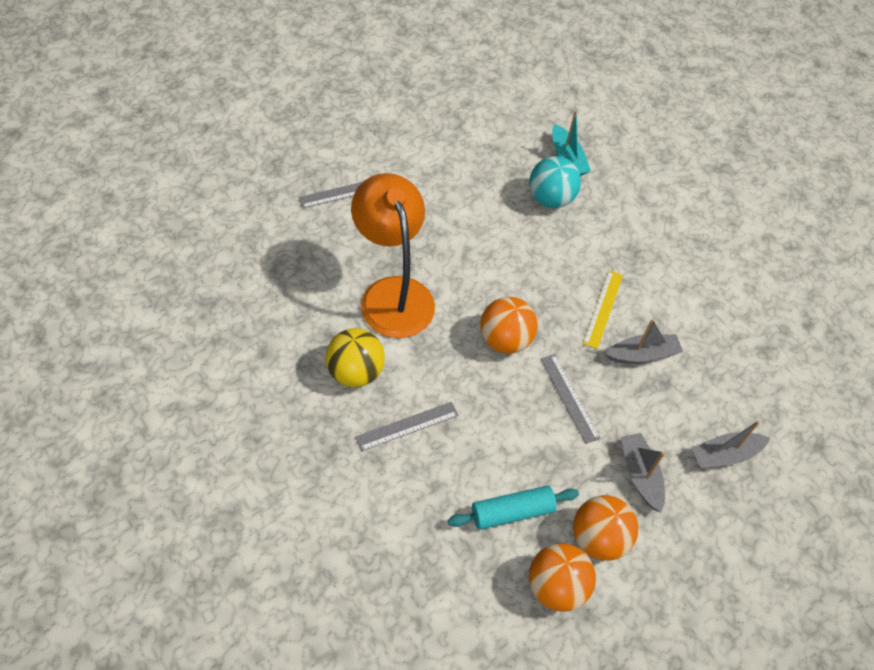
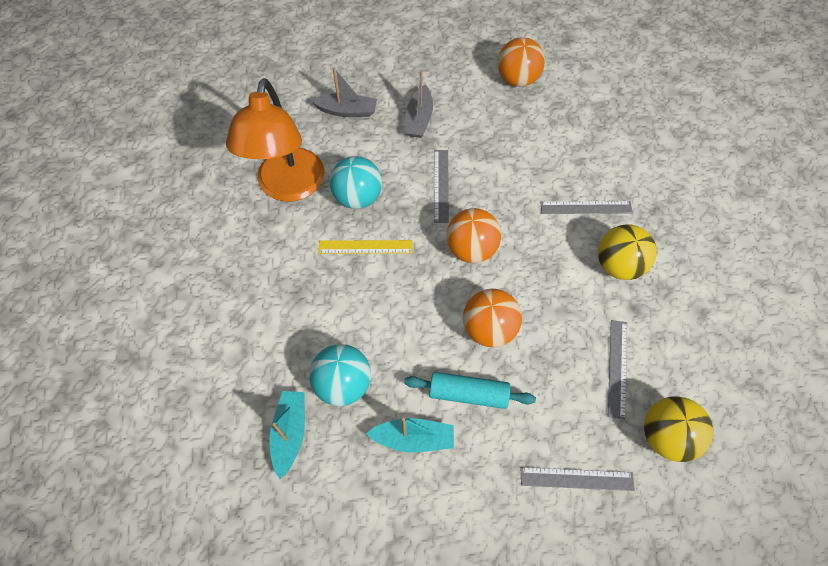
camera: 150 degrees left, 5 degrees up
(279, 240) = (666, 436): none -> yellow ball
(332, 278) = (617, 368): none -> grey ruler
(392, 293) = (560, 329): orange lamp -> orange lamp (288, 187)
(477, 181) = (413, 438): none -> turquoise boat
(512, 512) = (527, 127): turquoise rolling pin -> turquoise rolling pin (468, 394)
(598, 538) = (473, 94): orange ball -> orange ball (489, 329)
(603, 309) = (365, 247): yellow ruler -> yellow ruler turned 45 degrees clockwise
(642, 354) = (358, 197): grey boat -> turquoise ball

